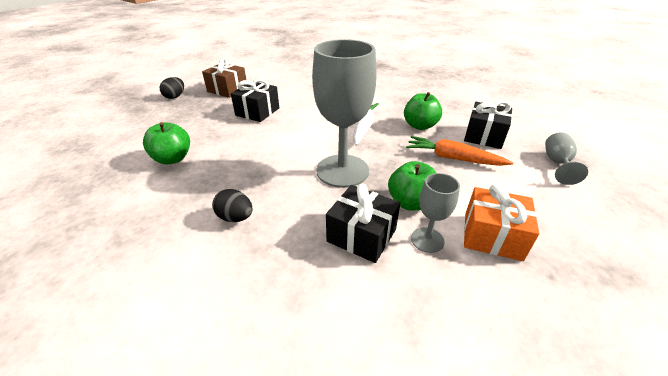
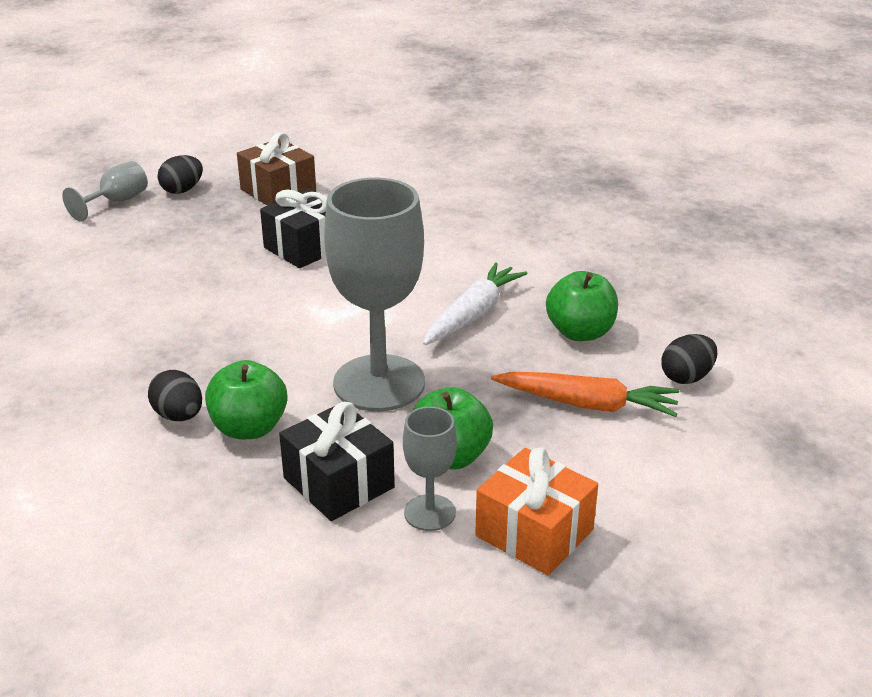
camera: 20 degrees right, 5 degrees down
(173, 159) = (132, 307): green apple -> green apple (249, 428)
(453, 158) = (587, 404): orange carrot -> orange carrot turned 150 degrees clockwise
(484, 136) = (686, 377): black gift -> black egg
(557, 163) = (776, 455): grey goblet -> grey goblet (116, 202)

